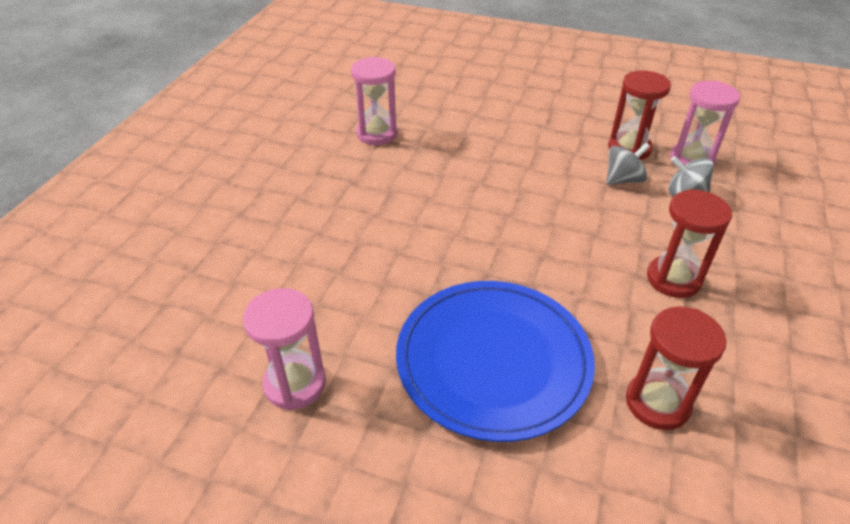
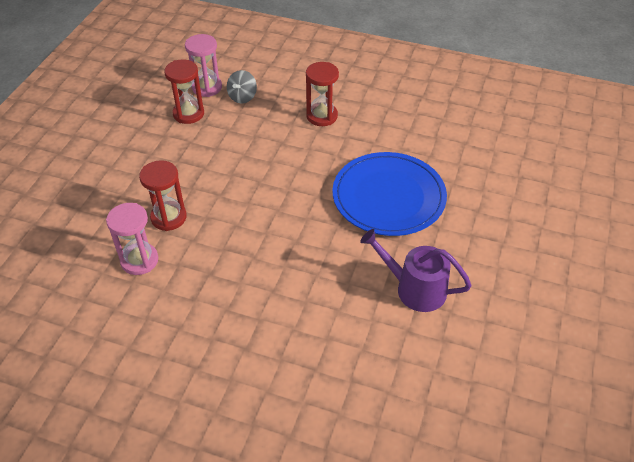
camera: 90 degrees left, 5 degrees up
(295, 383) = (415, 289): pink hourglass -> purple watering can
(623, 180) = (225, 122): grey spinning top -> none
(657, 403) = (410, 137): red hourglass -> red hourglass (168, 217)

